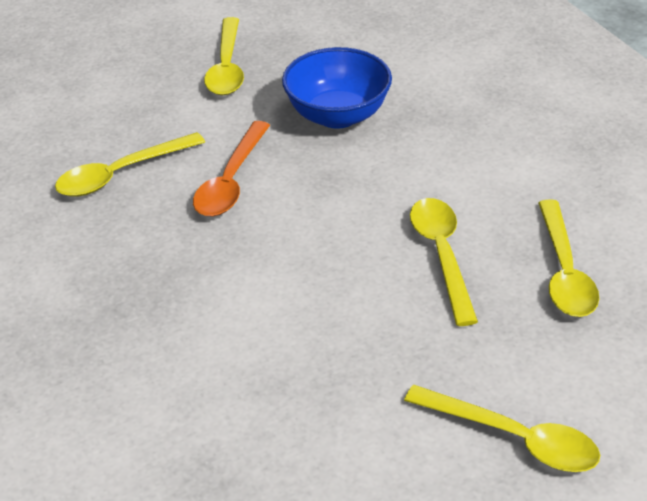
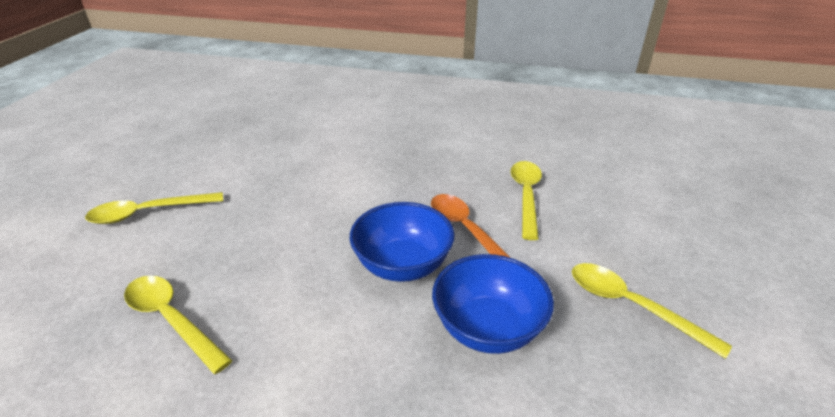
camera: 130 degrees right, 5 degrees down
(328, 191) = (402, 265): none -> blue bowl
(442, 255) = (275, 274): yellow spoon -> none

